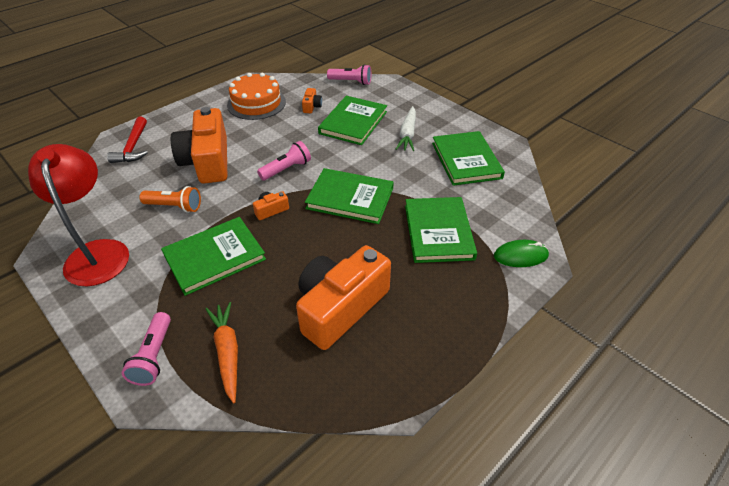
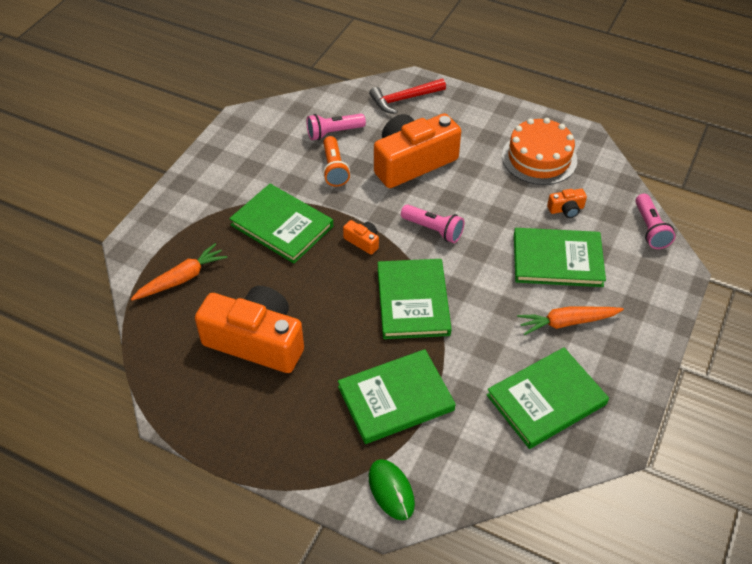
camera: 70 degrees right, 5 degrees up
(97, 252) = (257, 147): red lamp -> none
(154, 356) = (165, 234): pink flashlight -> pink flashlight (334, 133)
(407, 134) = (567, 322): white carrot -> orange carrot

